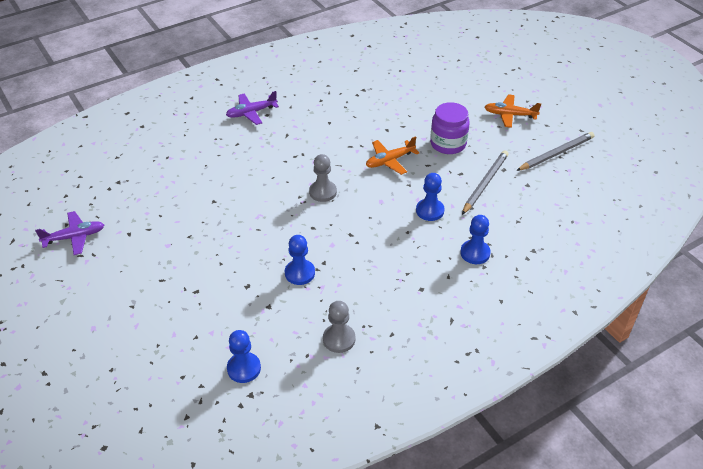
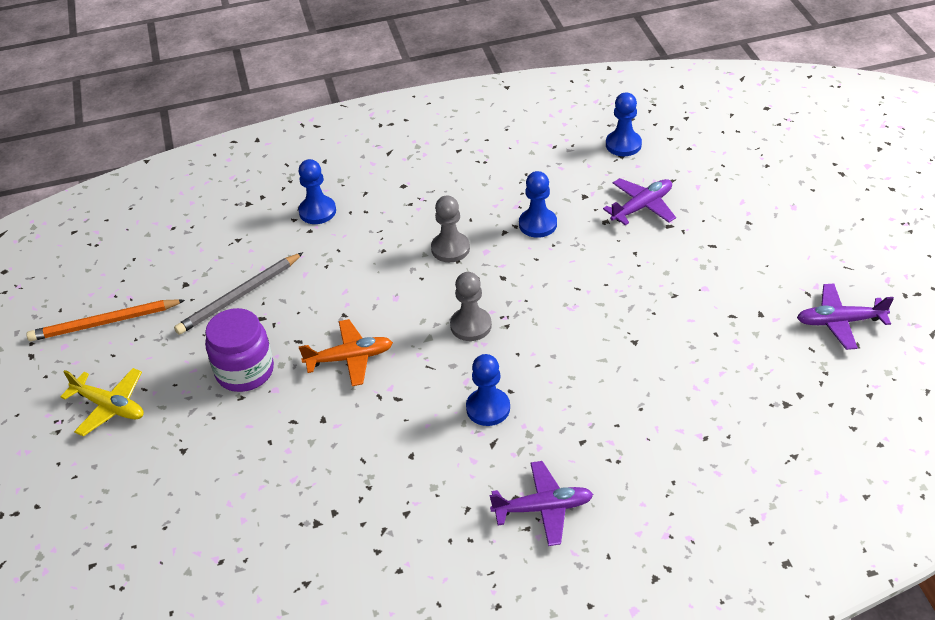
camera: 160 degrees left, 0 degrees up
(219, 304) = (642, 207): none -> purple plane
(339, 339) = (516, 154): grey pawn -> grey pawn (450, 248)
(430, 211) = (338, 272): blue pawn -> blue pawn (488, 408)
(510, 115) = (110, 407): orange plane -> yellow plane
(556, 153) = (104, 323): grey pencil -> orange pencil

